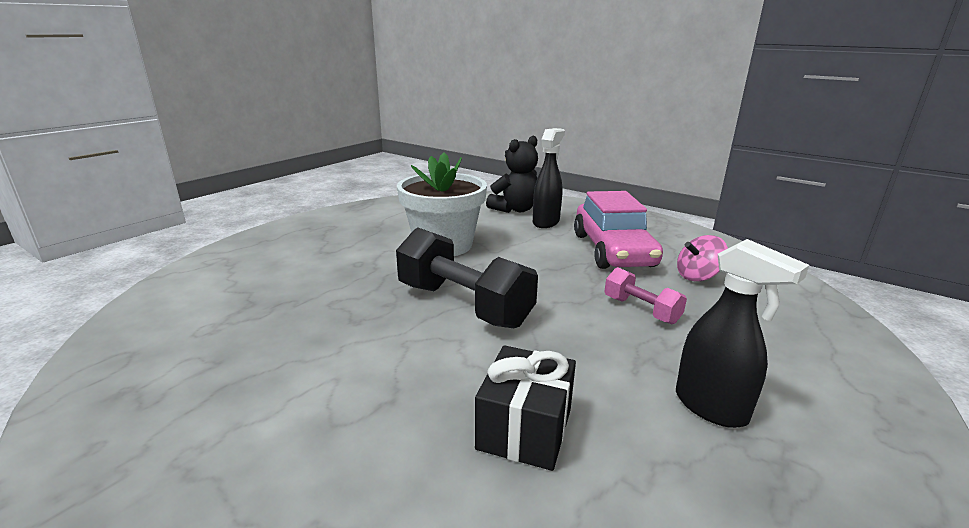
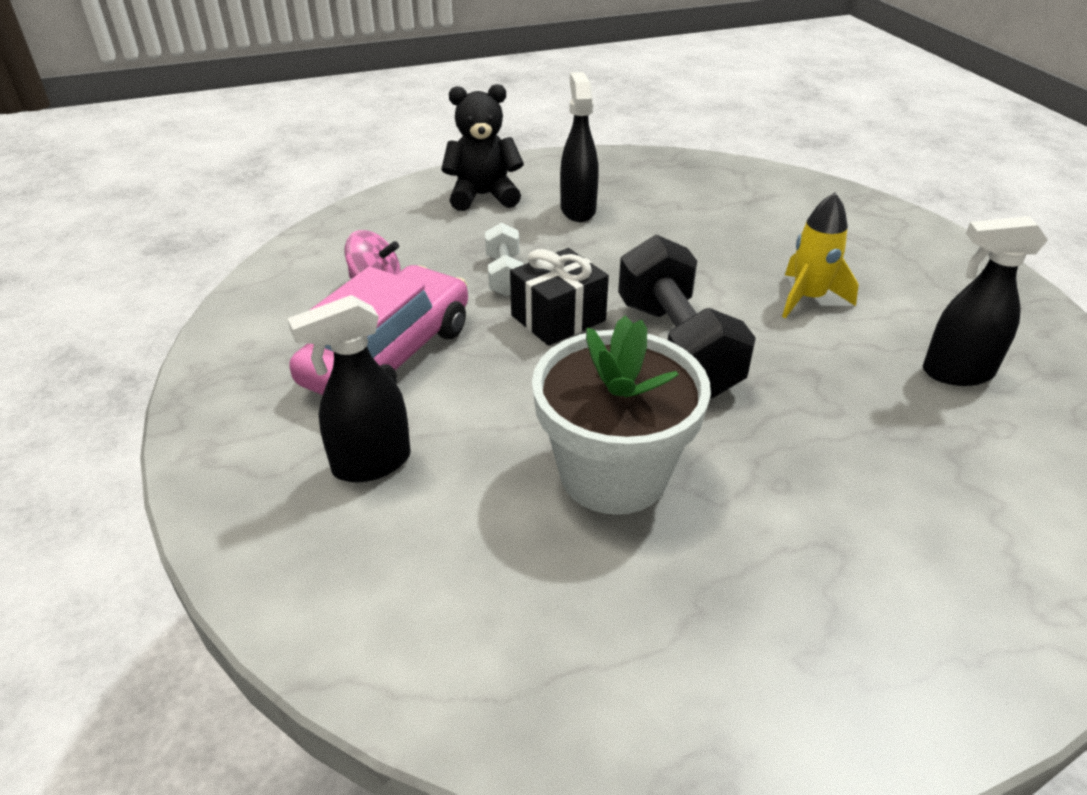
camera: 145 degrees left, 15 degrees up
(229, 359) = (956, 373): none -> black spray bottle
(379, 387) = (808, 298): none -> yellow rocket
(515, 209) = (359, 541): black teddy bear -> black teddy bear (483, 196)
(525, 429) = (714, 241): black gift -> black gift (558, 318)
(641, 310) = (504, 275): pink dumbbell -> white dumbbell

